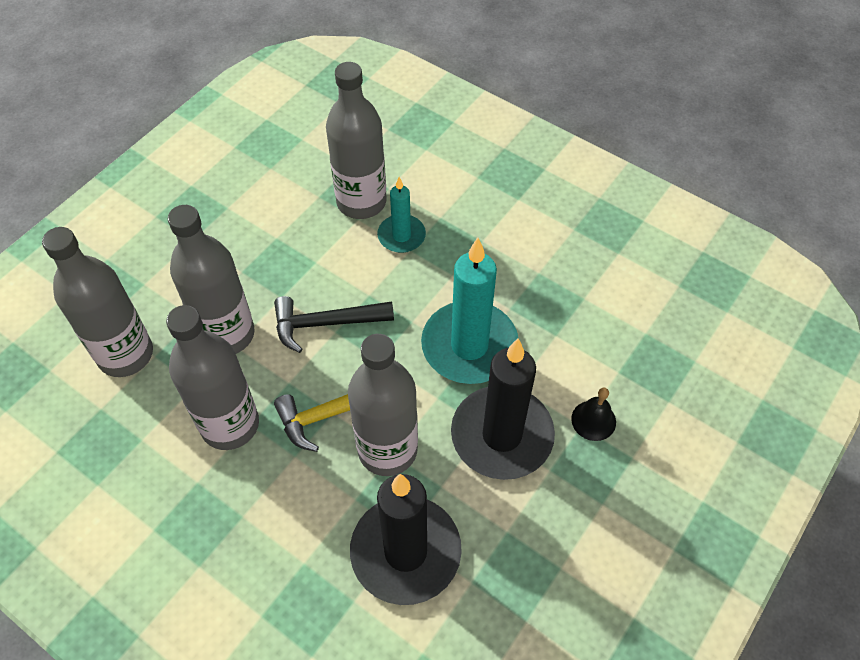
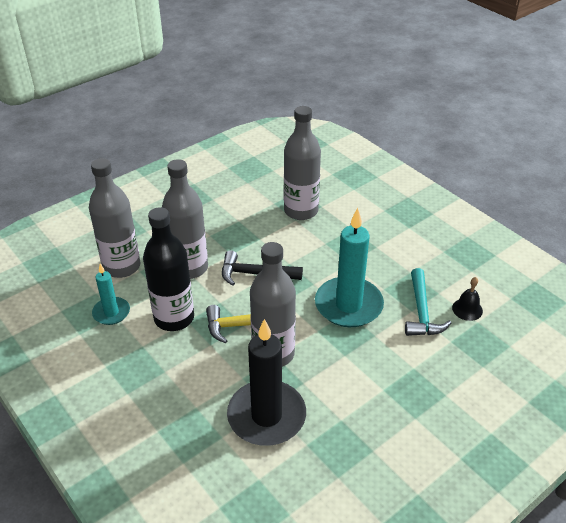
camera: 15 degrees right, 15 degrees down
(230, 425) = (174, 318): grey bottle -> black bottle
(401, 236) = (322, 234): turquoise candle -> turquoise candle (111, 312)
(502, 435) = (355, 362): black candle -> none
(569, 334) = (421, 311): none -> turquoise hammer
(593, 420) = (424, 366): black bell -> black bell (467, 309)

